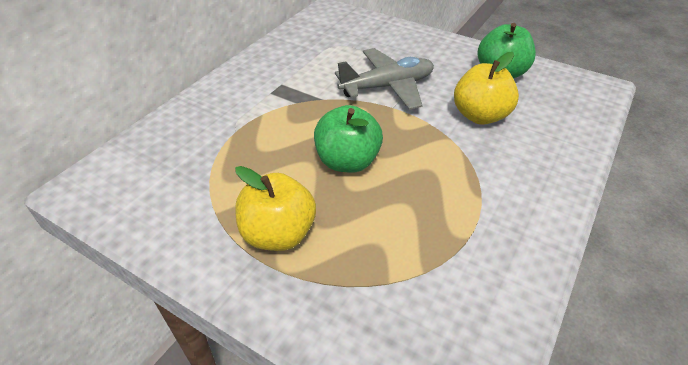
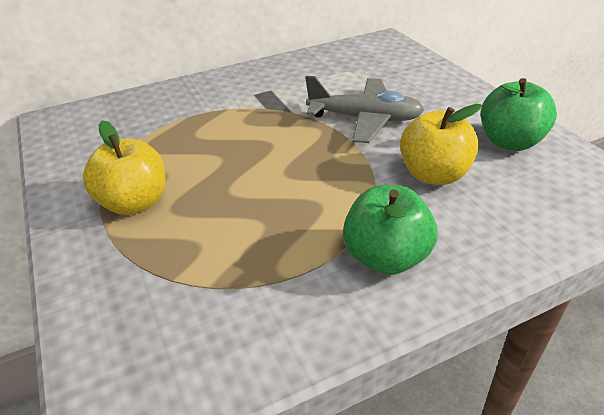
camera: 35 degrees right, 5 degrees down
(347, 161) = (253, 169): green apple -> green apple (386, 257)

